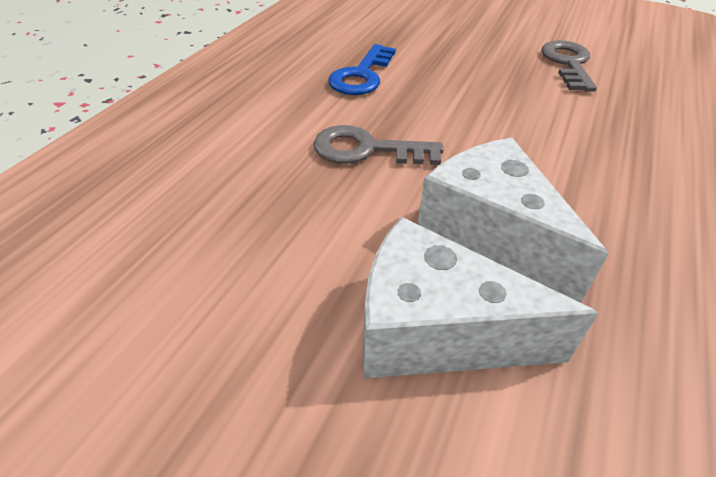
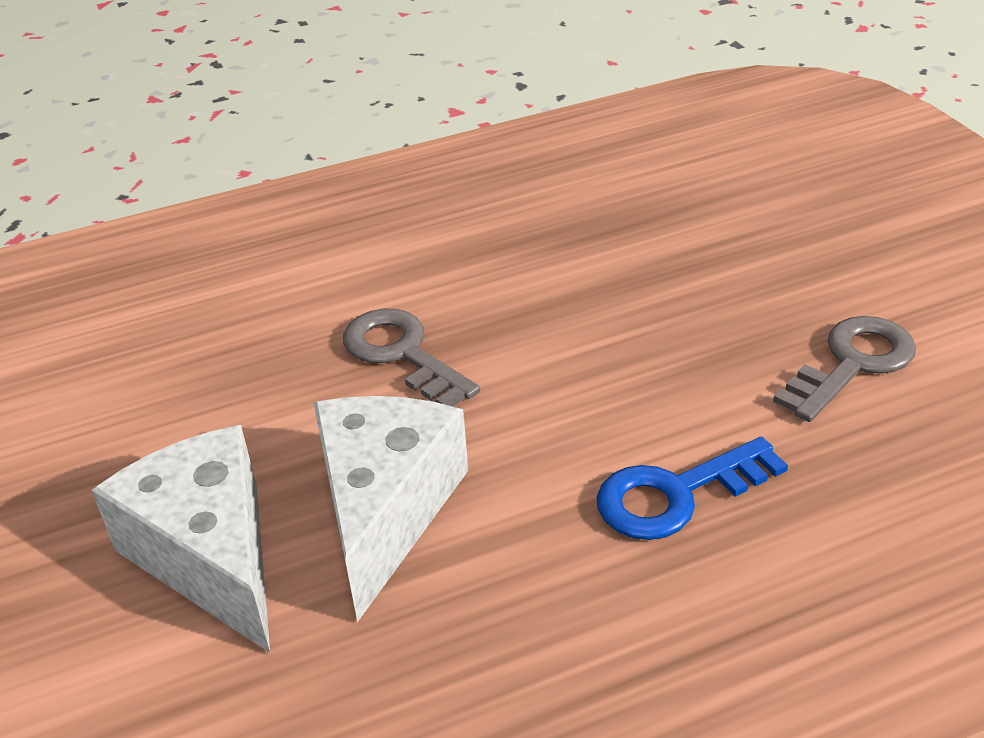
camera: 45 degrees right, 5 degrees down
(361, 76) = (531, 257): blue key -> blue key (675, 494)

